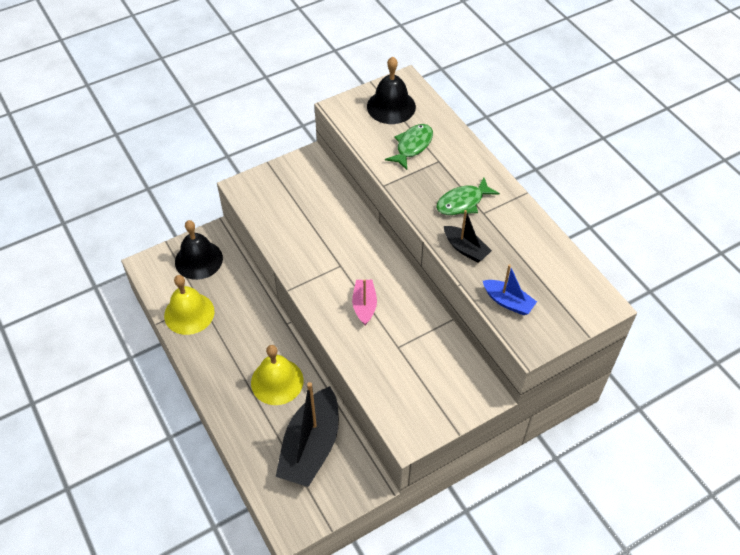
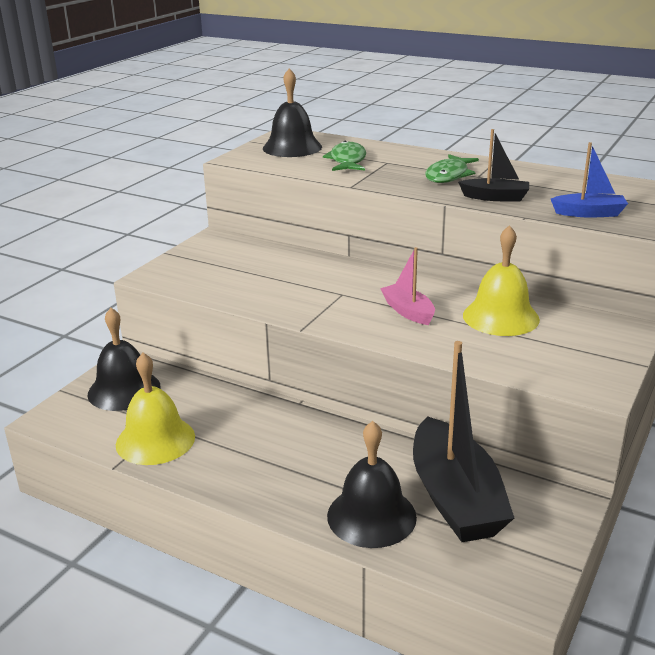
camera: 30 degrees left, 25 degrees down
(257, 433) = (371, 516): none -> black bell
(277, 381) = (343, 456): yellow bell -> yellow bell (500, 317)

